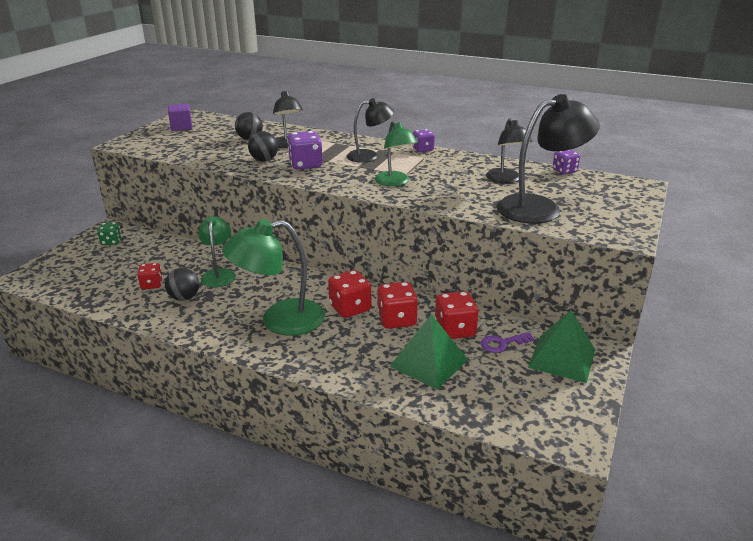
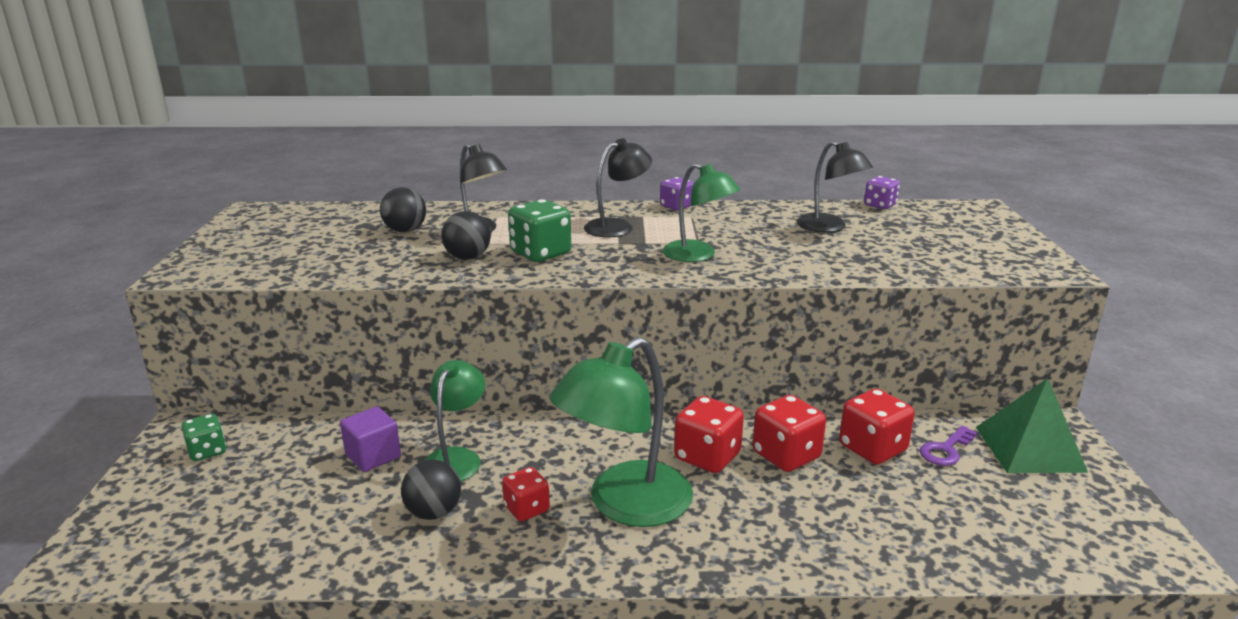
camera: 25 degrees left, 5 degrees down
(152, 285) = (354, 506): red dice -> red dice (526, 509)
(181, 127) = (265, 230): purple cube -> purple cube (373, 456)
(219, 274) = (456, 458): green lamp -> green lamp turned 45 degrees clockwise
(305, 165) = (540, 253): purple dice -> green dice
(429, 363) = (889, 505): green pyramid -> none
(540, 207) = (915, 254): black lamp -> none

